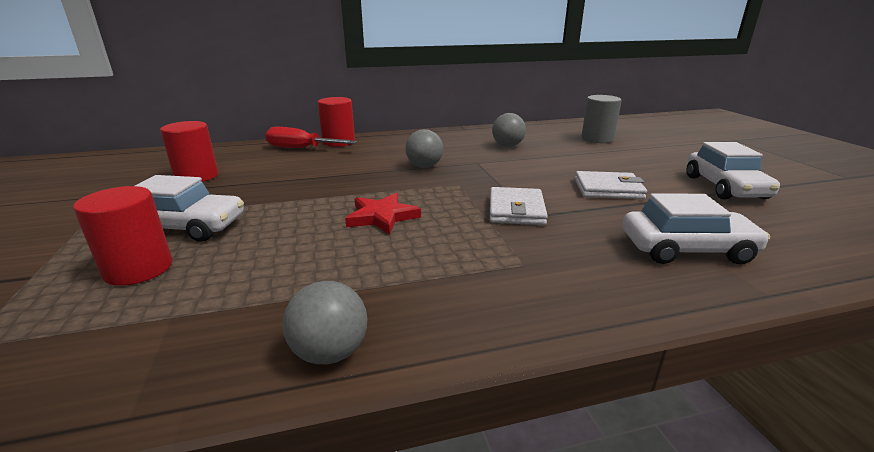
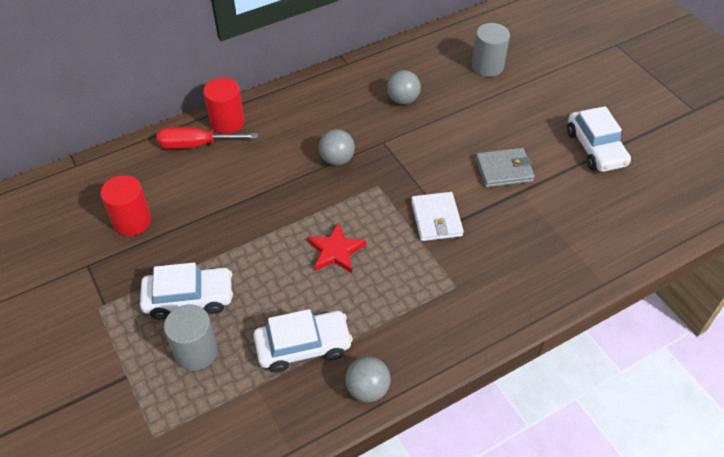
camera: 15 degrees left, 25 degrees up
(139, 269) = (196, 351): red cylinder -> grey cylinder
(608, 189) = (504, 170): white wallet -> grey wallet
(686, 249) = (560, 245): white car -> white car (303, 346)

